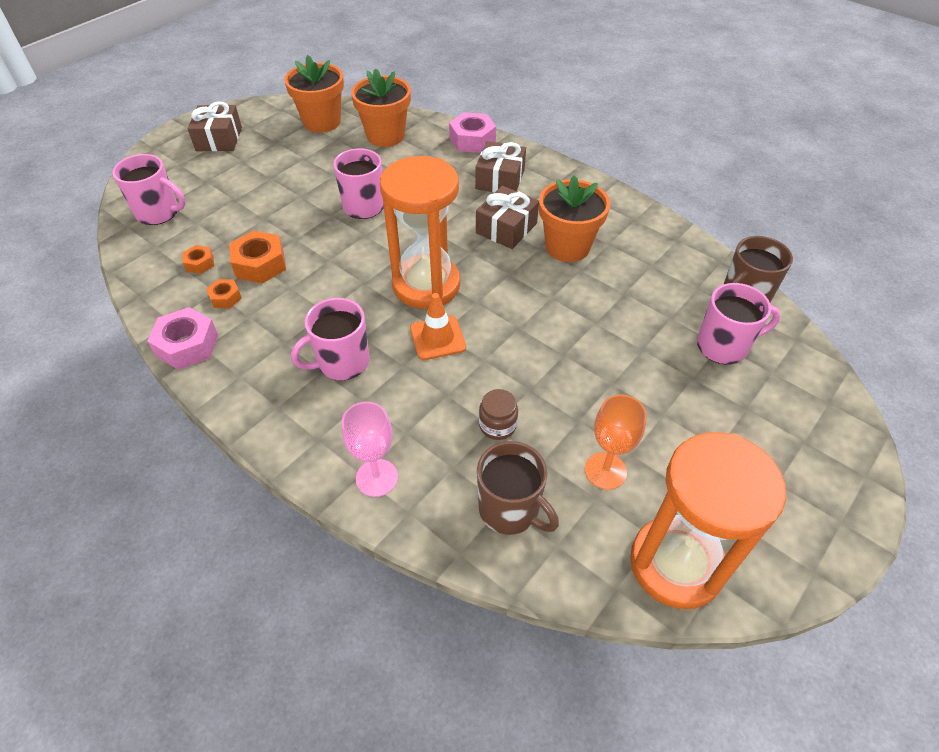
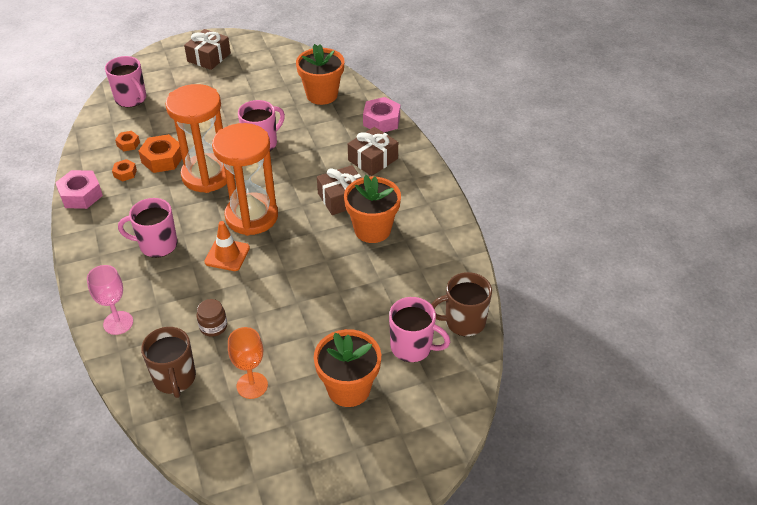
camera: 30 degrees right, 5 degrees down
(322, 122) = (287, 68): orange flower pot -> orange flower pot (348, 388)
(676, 564) = (240, 459): orange hourglass -> orange hourglass (207, 176)

